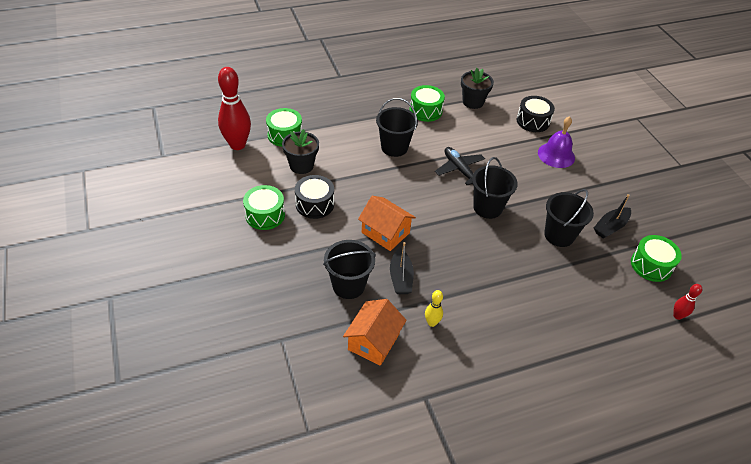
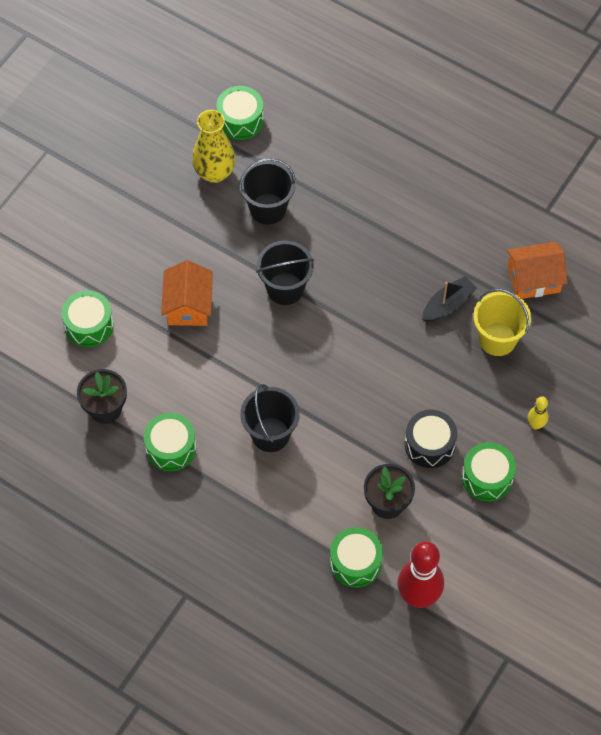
camera: 125 degrees left, 15 degrees up
(348, 285) = (497, 339): black bucket -> yellow bucket
(385, 232) = (405, 354): orange house -> orange house (188, 305)
(432, 323) = (473, 249): yellow bowling pin -> yellow bowling pin (535, 425)
(459, 169) = (248, 348): black plane -> none
(533, 121) = (89, 325): black drum -> green drum
(556, 155) = (135, 271): purple bell -> none
(610, 227) = (214, 172): black boat -> yellow vase
(677, 316) = (289, 79): red bowling pin -> none

